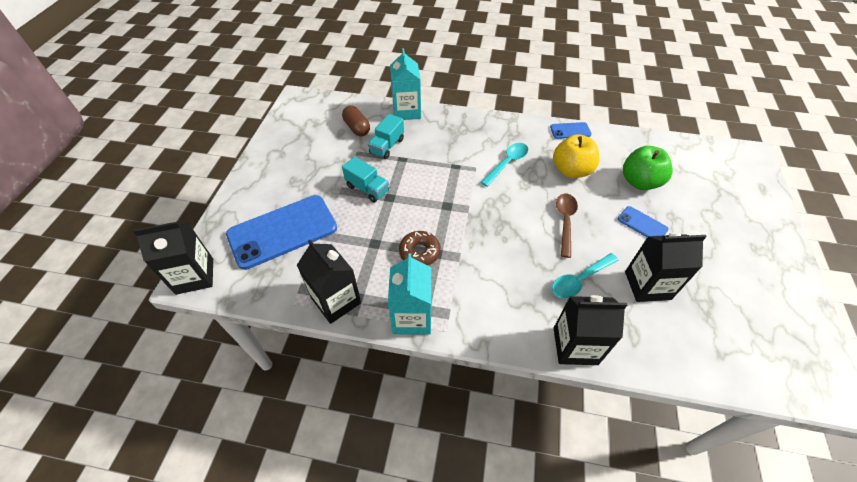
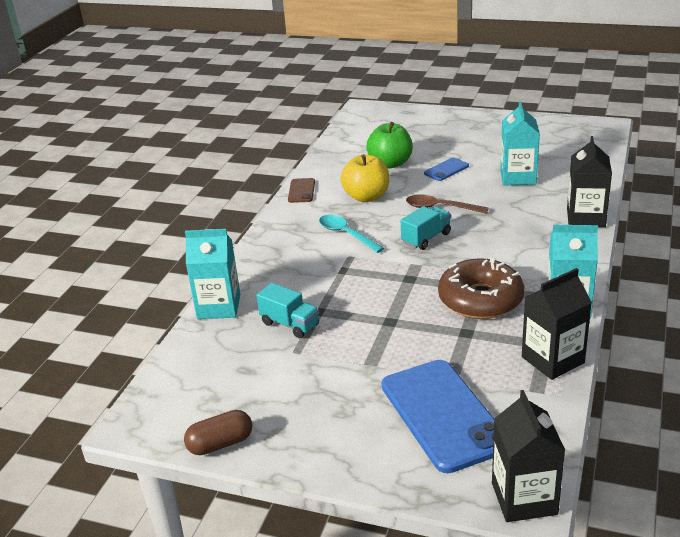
camera: 80 degrees left, 20 degrees down
(357, 128) = (240, 353): brown capsule -> brown capsule (220, 444)
(367, 189) = (371, 340): turquoise truck -> turquoise truck (426, 238)
(419, 252) = (480, 299): brown donut -> brown donut, size x1.72
(570, 131) = (301, 191): blue phone -> brown phone
(580, 280) = (514, 208): turquoise spoon -> none
(647, 285) = (518, 177): black carton -> turquoise carton

